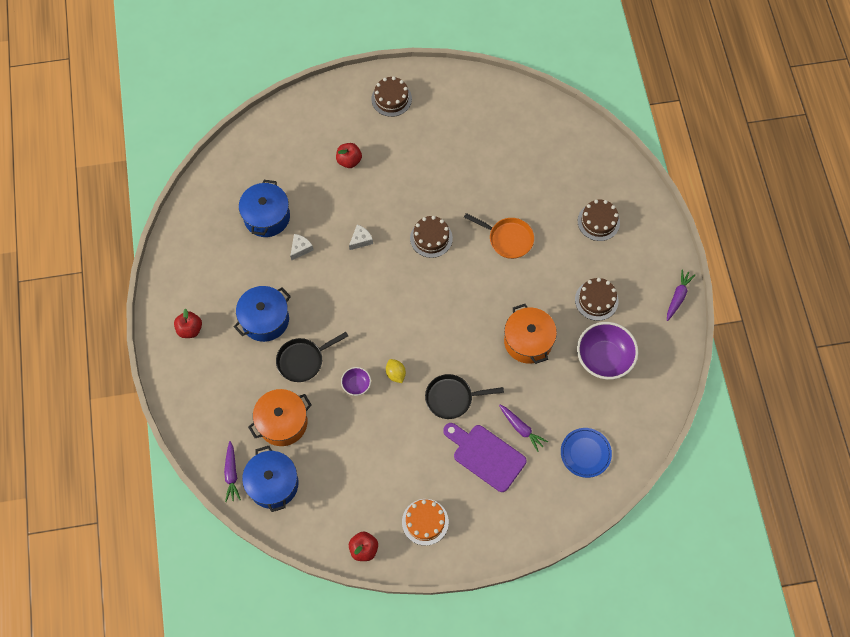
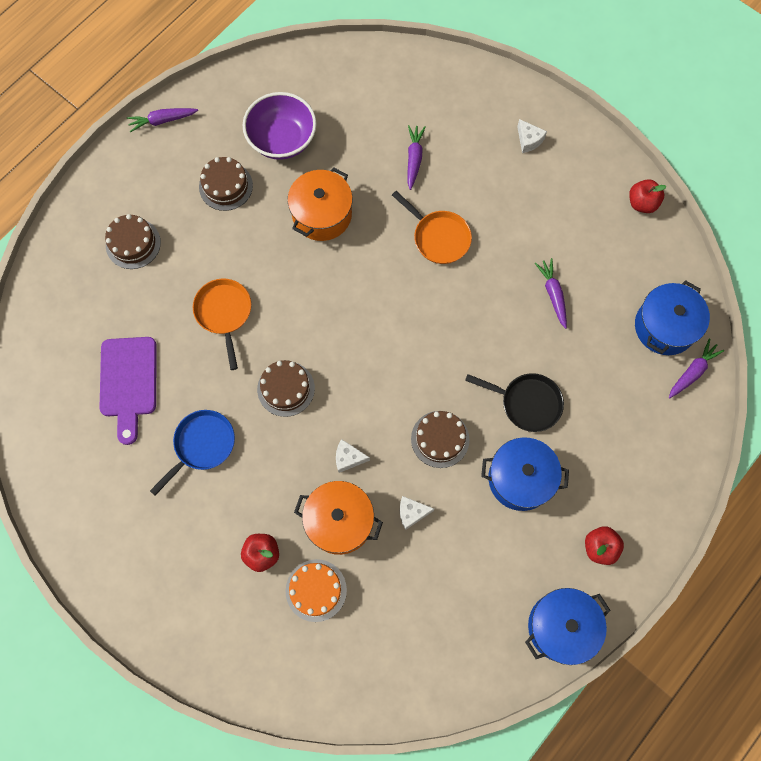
camera: 130 degrees left, 5 degrees up
(267, 217) = (406, 584): blue pot -> blue pot (561, 627)
(282, 422) = (603, 368): orange pot -> orange pot (339, 521)
(354, 434) = (553, 294): none -> purple carrot
(356, 385) = (504, 332): purple bowl -> none
(391, 99) = (141, 575): brown cake -> brown cake (440, 439)
(395, 374) = (461, 305): yellow lemon -> none
(425, 522) = (571, 173): orange cake -> orange cake (316, 590)
(436, 173) = (202, 445): none -> blue pan
(452, 398) = (438, 237): black pan -> orange pan
(473, 515) = (528, 140): none -> white cheese
(486, 455) = (466, 169): purple cutting board -> purple cutting board (128, 382)
(585, 453) = (389, 93): blue plate -> none

